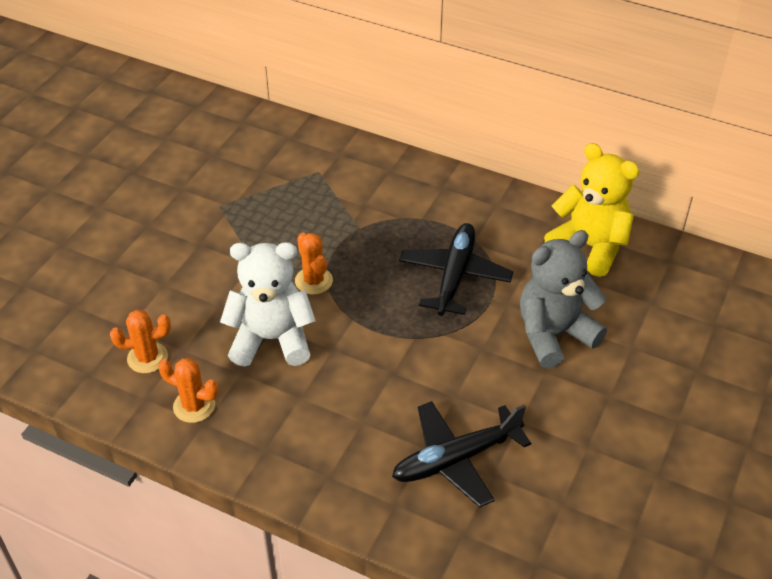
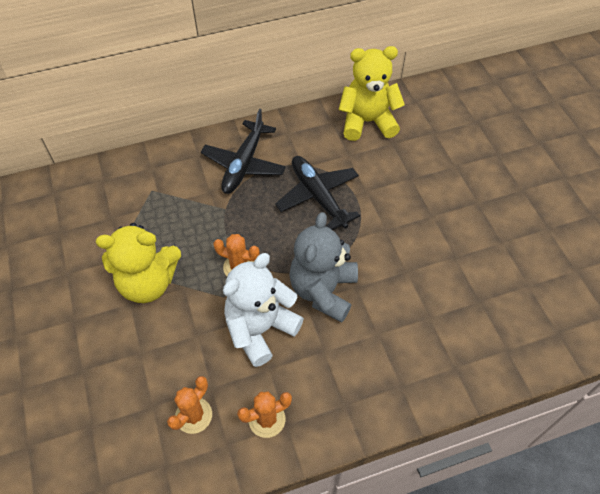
camera: 45 degrees left, 10 degrees up
(230, 239) = (148, 283): none -> yellow teddy bear
(457, 459) = (452, 309): black plane -> black plane (244, 164)
(554, 334) = (411, 190): grey teddy bear -> grey teddy bear (323, 291)

